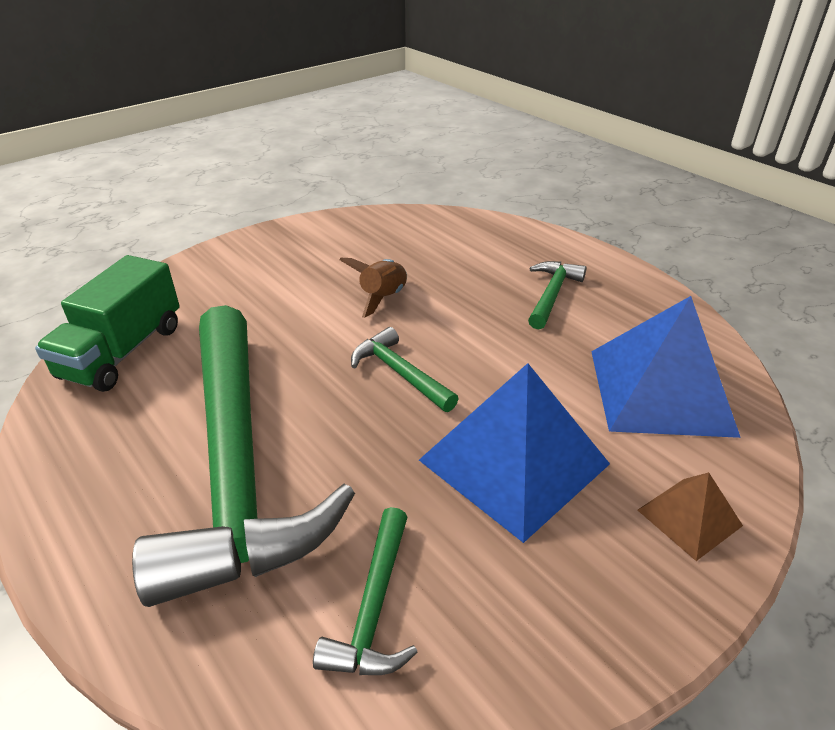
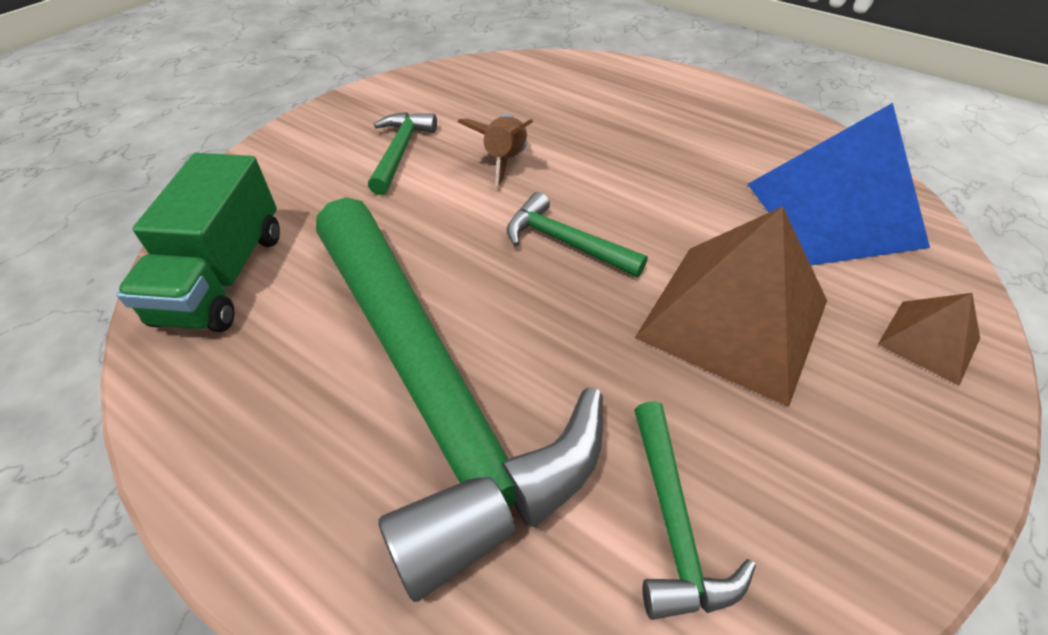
camera: 15 degrees left, 10 degrees up
(514, 462) = (733, 318): blue pyramid -> brown pyramid
(552, 294) = (678, 130): green hammer -> green hammer (400, 152)

